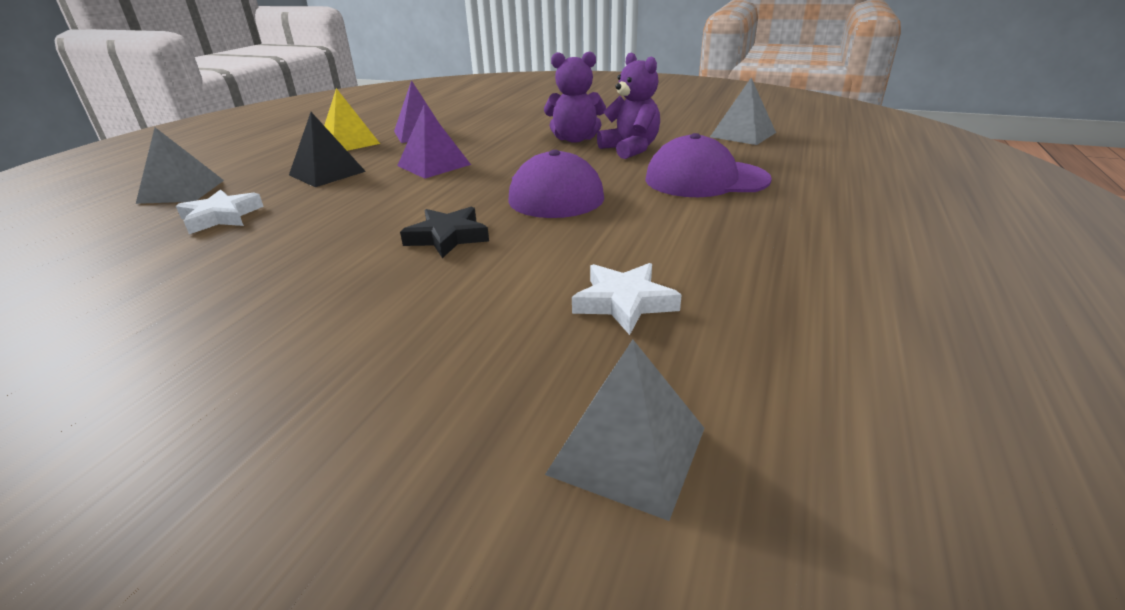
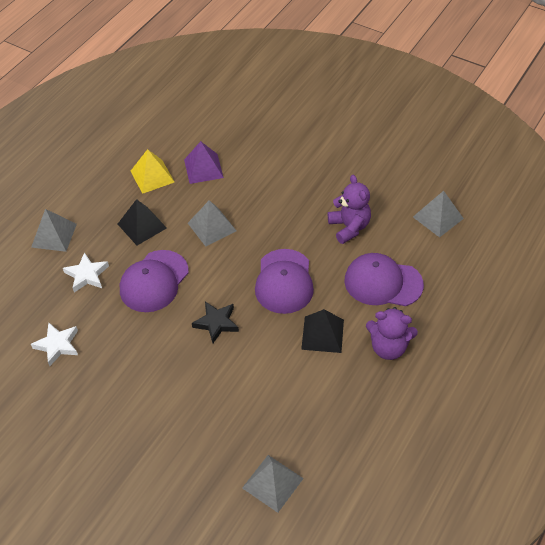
camera: 10 degrees right, 20 degrees up
(338, 211) = (154, 281): none -> purple cap
(434, 165) = (212, 226): purple pyramid -> grey pyramid
(575, 139) = (315, 202): purple teddy bear -> purple teddy bear (388, 347)
(624, 302) = (295, 398): white star -> white star (57, 345)
(639, 229) = (322, 334): none -> black pyramid

